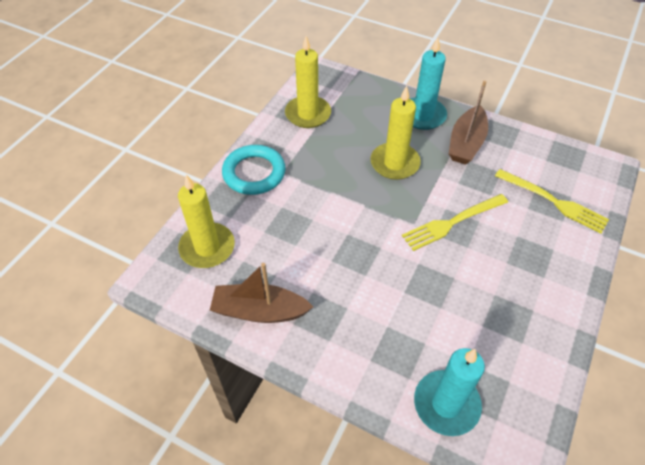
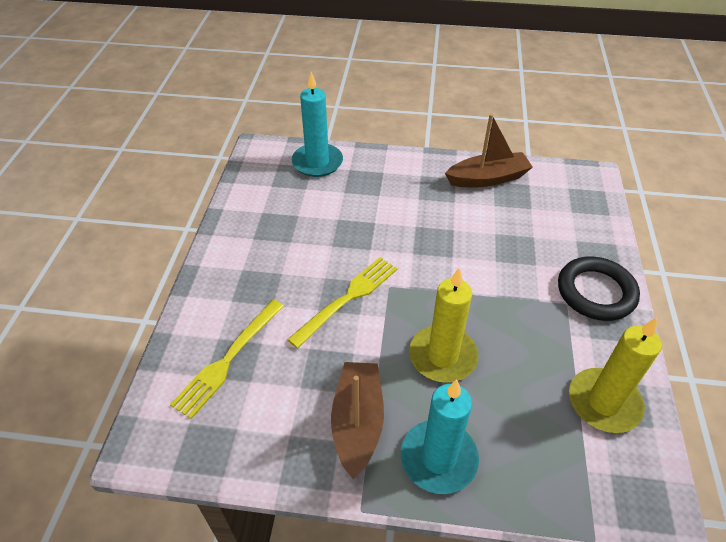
camera: 160 degrees right, 5 degrees down
(207, 247) = (571, 209): yellow candle -> none
(254, 173) = (596, 292): turquoise ring -> black ring
(554, 202) = (227, 360): yellow fork -> yellow fork turned 75 degrees counterclockwise

